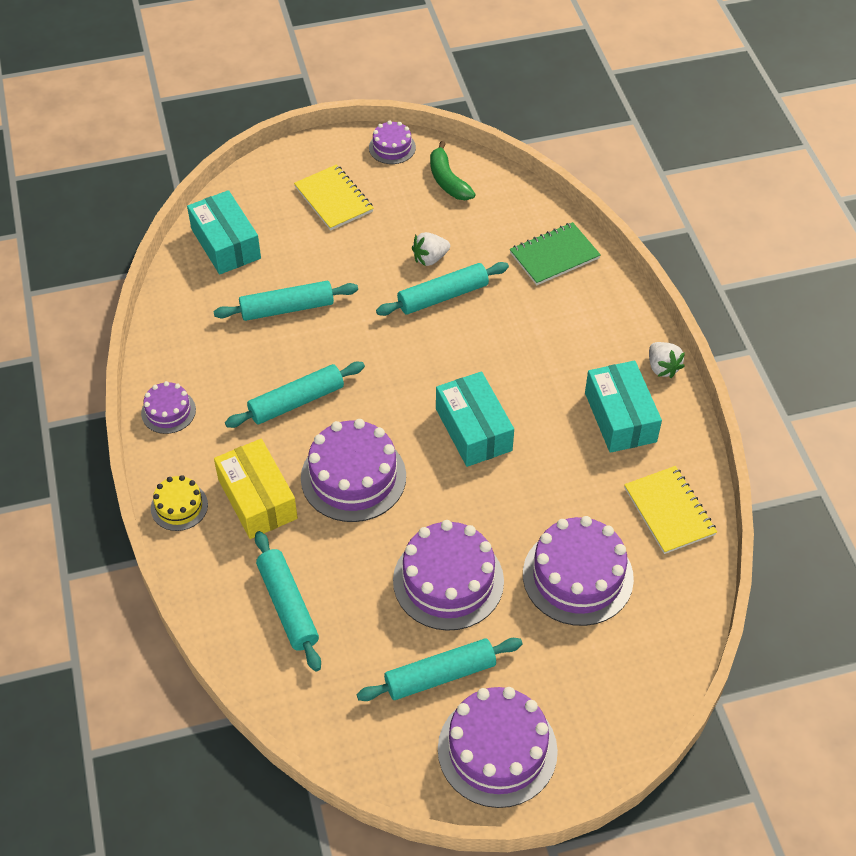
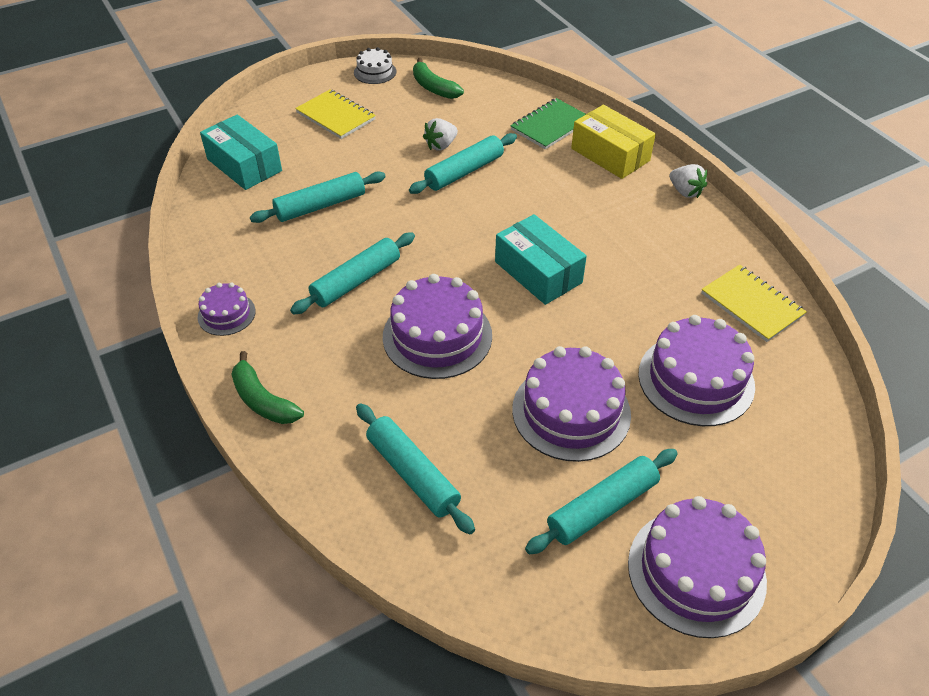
camera: 15 degrees left, 5 degrees down
(179, 506) = (263, 400): yellow cake -> green banana
(257, 499) = (345, 376): yellow box -> yellow box (610, 154)
(392, 147) = (375, 72): purple cake -> white cake
(620, 417) = (668, 236): turquoise box -> none

